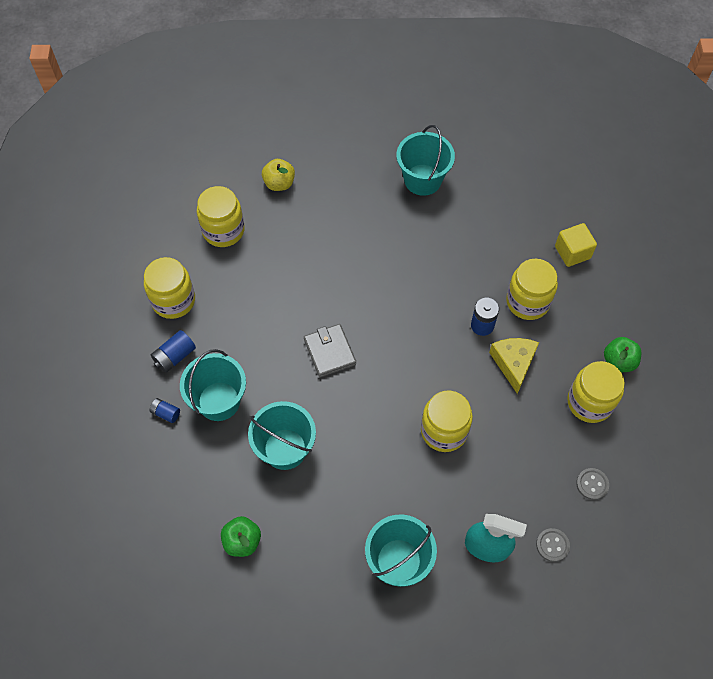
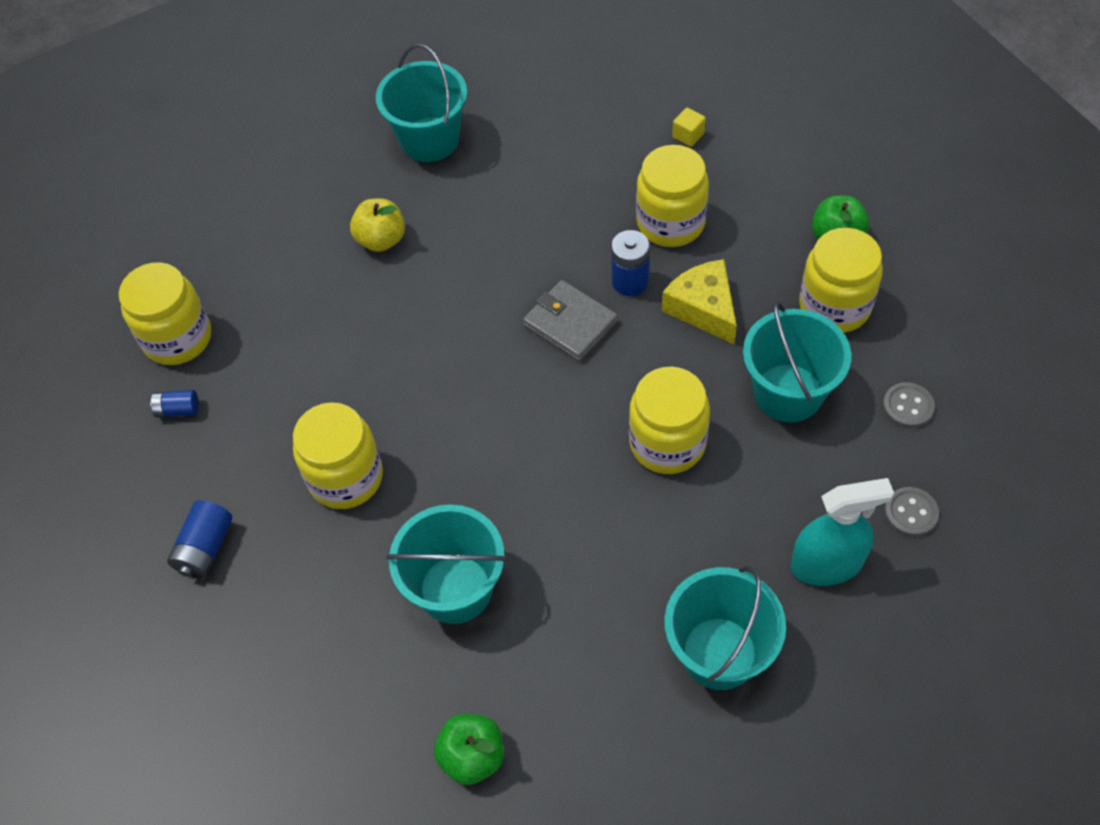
camera: 25 degrees left, 5 degrees down
(166, 413) = (239, 636): blue battery -> blue battery (178, 410)
(173, 300) = (156, 471): yellow jar -> yellow jar (346, 477)
(219, 401) = (313, 575): turquoise bucket -> turquoise bucket (788, 393)
(279, 183) = (225, 237): yellow apple -> yellow apple (381, 239)
(330, 352) = (438, 422): grey wallet -> grey wallet (570, 323)
(572, 252) = (688, 135): yellow cube -> yellow cube, size x0.56

